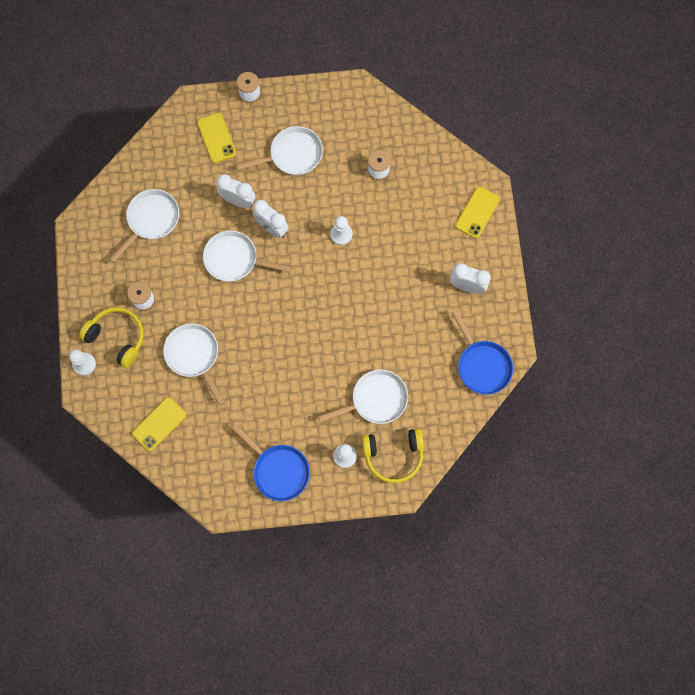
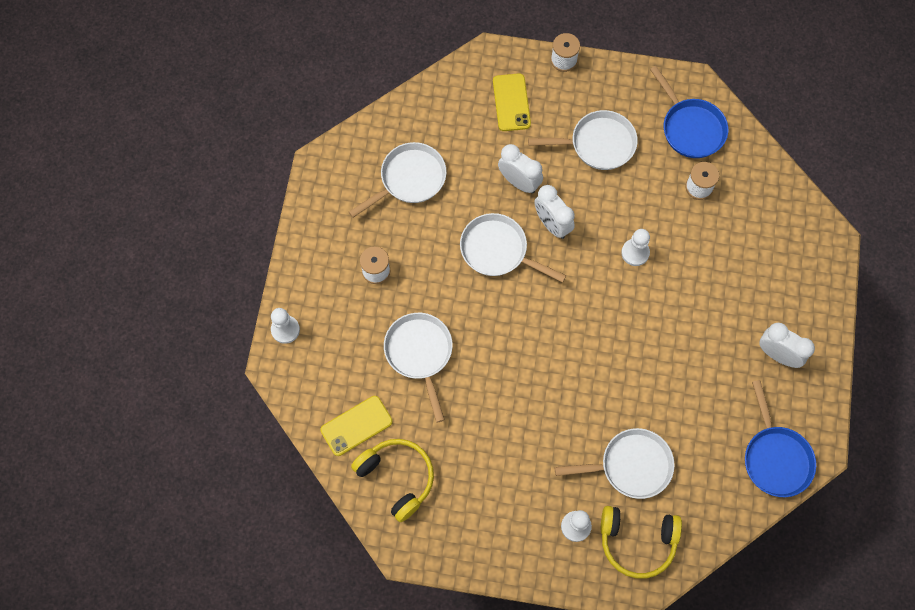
camera: 15 degrees right, 5 degrees down
(117, 337) = (333, 308): yellow headphones -> yellow headphones (397, 478)
(278, 470) = (488, 522): blue pan -> blue pan (690, 128)
(477, 212) = (810, 268): yellow phone -> none

